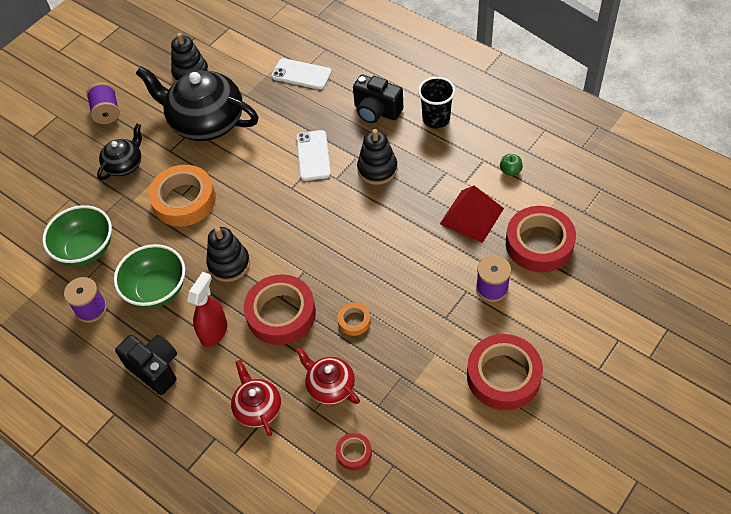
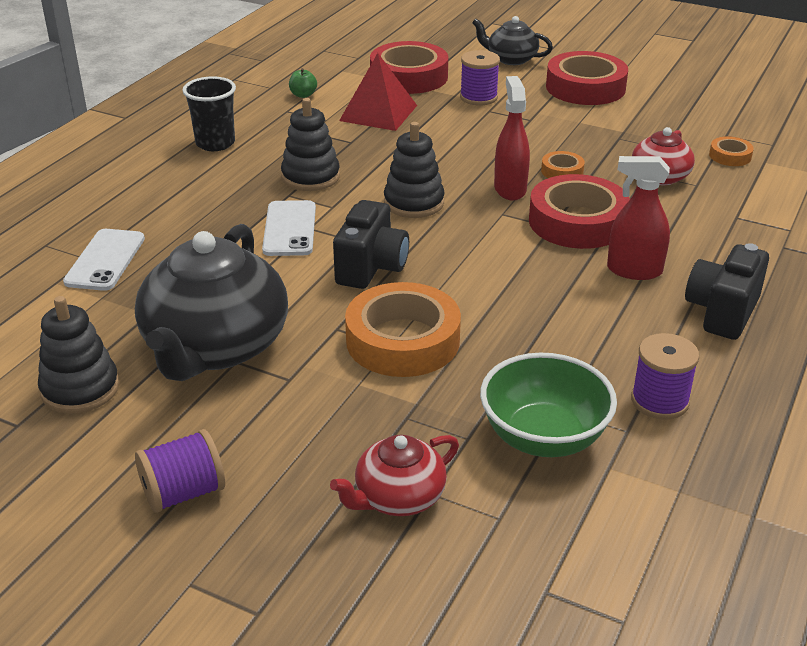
camera: 105 degrees left, 20 degrees down
(125, 164) = (330, 431): black teapot -> black teapot (511, 59)
(157, 290) = (589, 336): green bowl -> none
(229, 264) = (514, 275): black stacking toy -> black stacking toy (414, 203)
(258, 408) = (721, 221): red teapot -> red teapot (398, 497)
(313, 155) = (289, 229): white phone -> white phone turned 75 degrees counterclockwise
(335, 282) = (510, 189): none -> red spray bottle
(354, 453) = (730, 156): red tape -> orange tape
(376, 111) = (198, 187): black camera -> black camera (371, 268)

